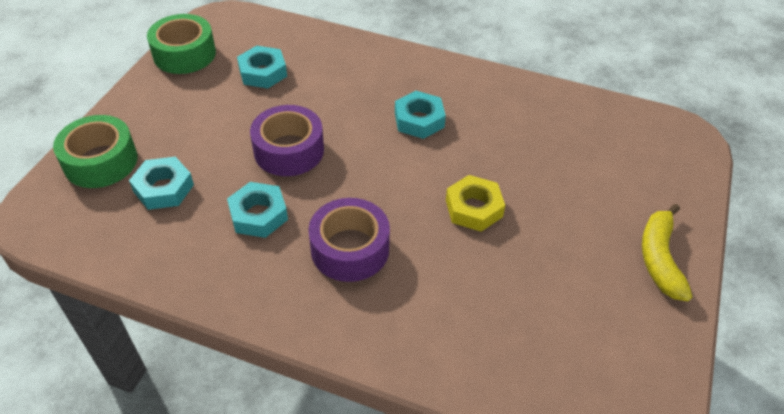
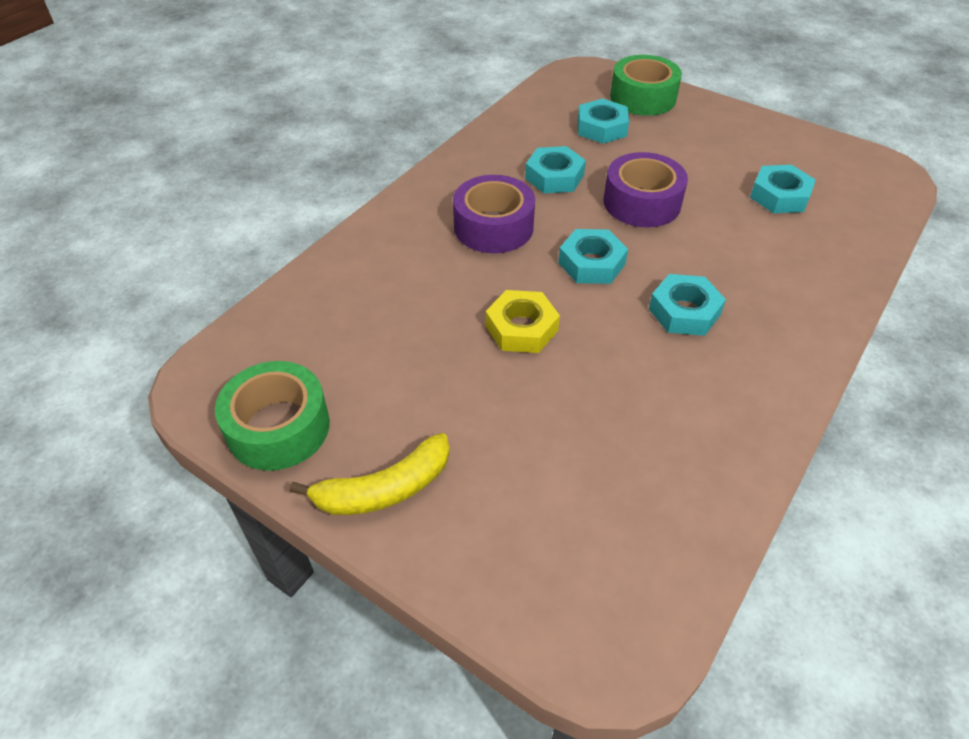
camera: 105 degrees right, 0 degrees up
(184, 54) = (811, 145): green tape -> green tape (278, 427)
(381, 175) = (591, 263): none -> turquoise nut
(659, 258) = (384, 489): yellow banana -> yellow banana turned 135 degrees clockwise

